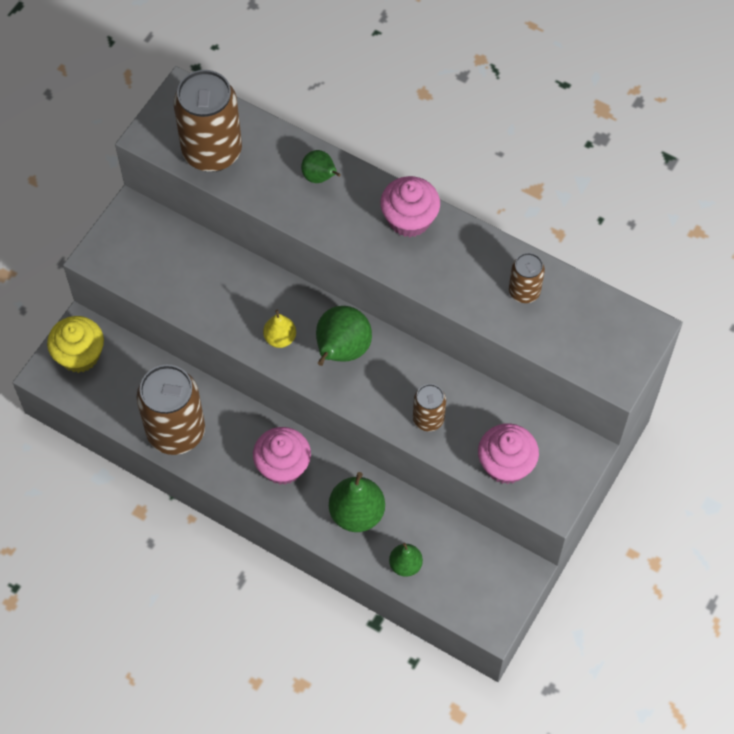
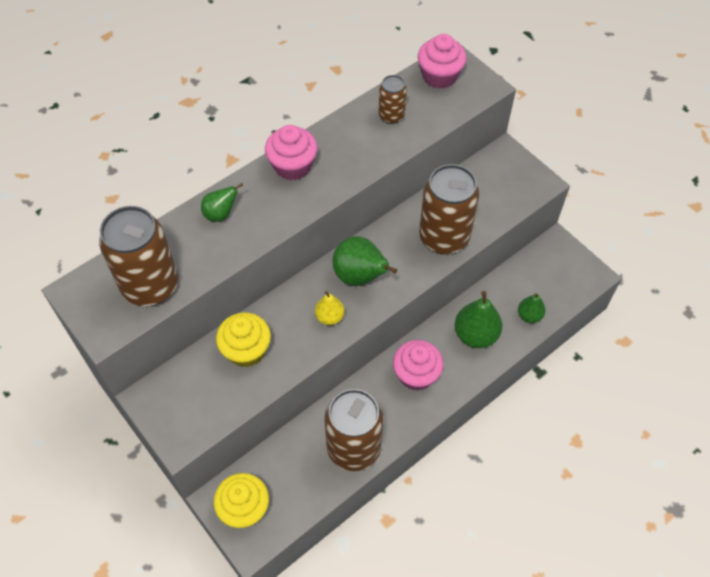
camera: 70 degrees left, 5 degrees down
(213, 276) = (246, 350): none -> yellow cupcake
(428, 419) = (444, 237): brown can -> brown can, size x1.96
(506, 464) = (500, 201): pink cupcake -> pink cupcake (439, 76)

